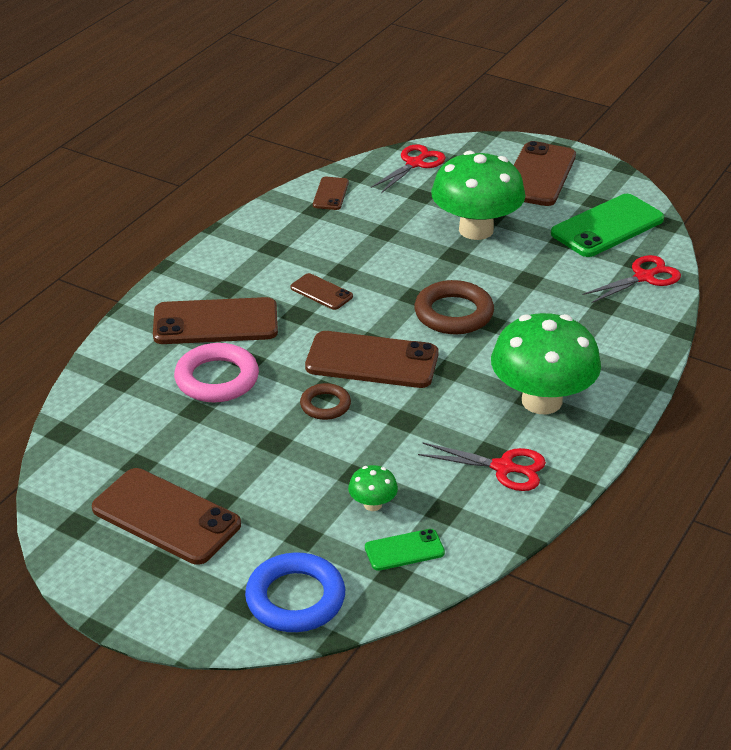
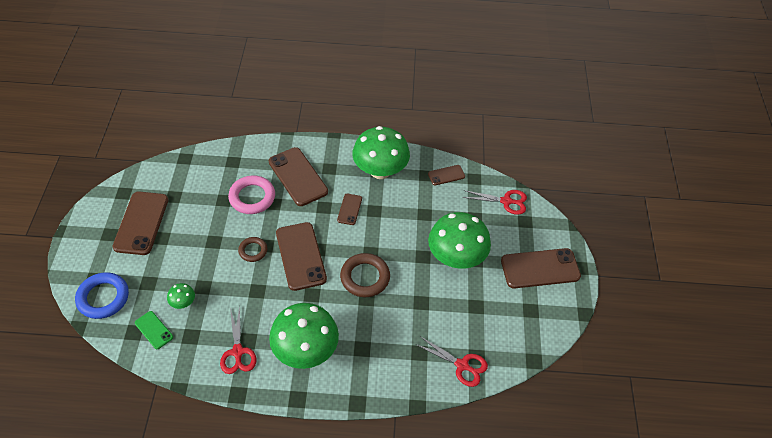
camera: 60 degrees right, 15 degrees up
(273, 245) = (380, 171): none -> green mushroom
(607, 226) = (506, 326): green phone -> none

